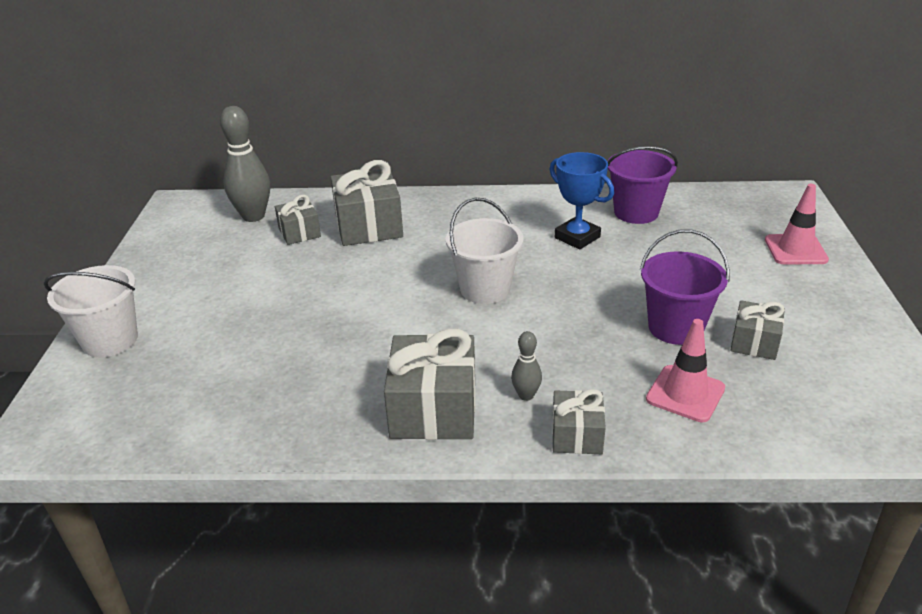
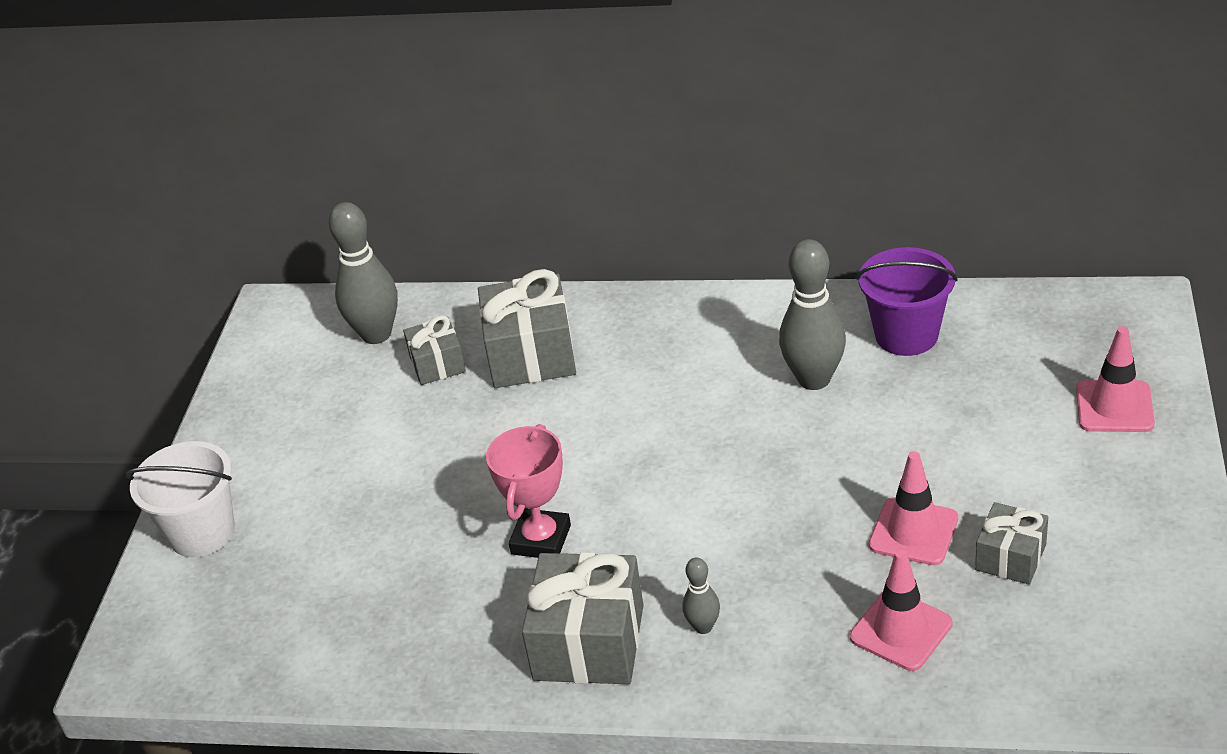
camera: 10 degrees right, 5 degrees up
(386, 339) = (541, 539): none -> pink trophy
(485, 289) = (675, 464): white bucket -> none
(577, 237) = (814, 379): blue trophy -> grey bowling pin
(577, 435) = (755, 683): grey gift -> none
(675, 327) = (913, 532): purple bucket -> pink traffic cone

